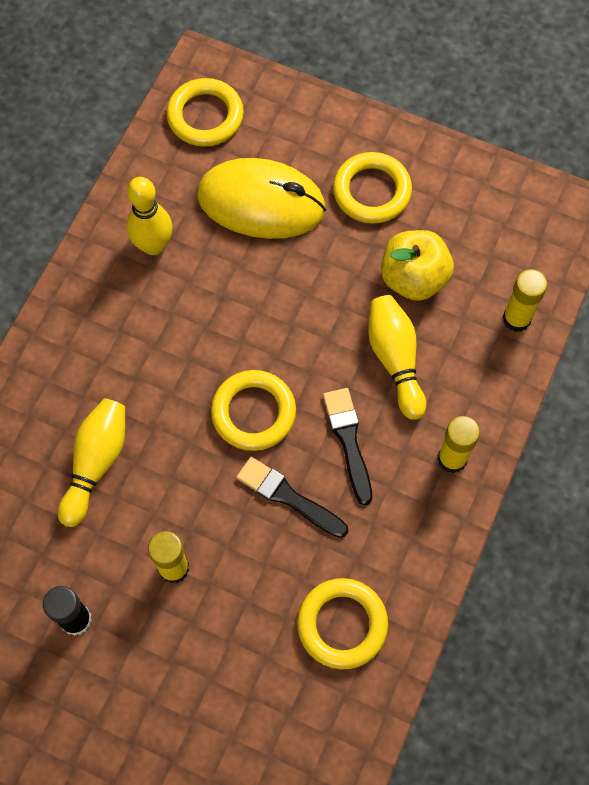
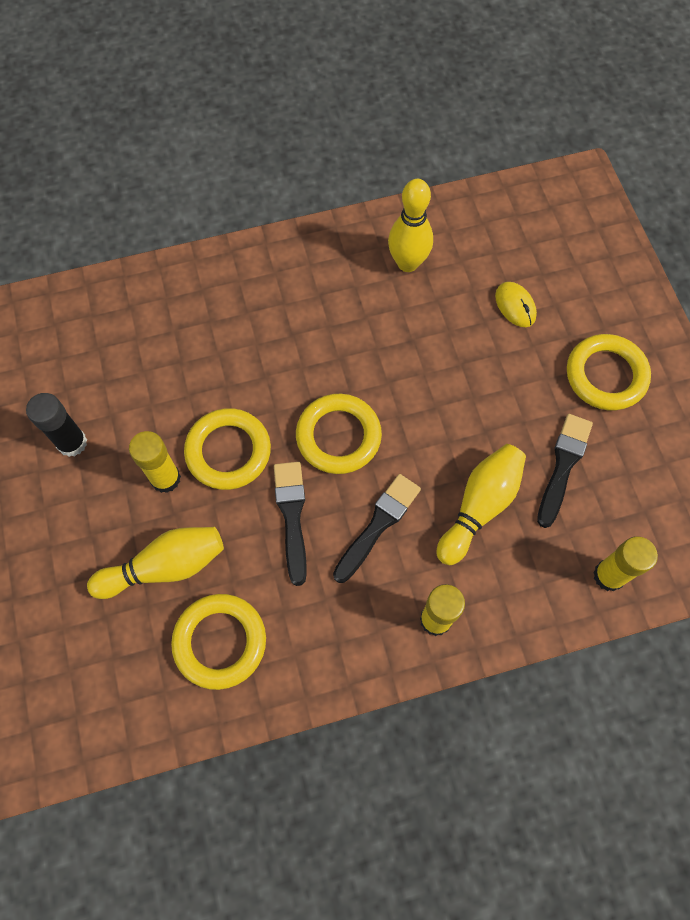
camera: 50 degrees right, 0 degrees up
(96, 464) = (203, 361): yellow bowling pin -> yellow bowling pin (165, 567)
(205, 116) = (545, 214): yellow ring -> yellow ring (228, 451)
(261, 202) = (515, 306): yellow mouse -> yellow mouse, size x0.41
(413, 278) = (563, 465): yellow apple -> black brush

